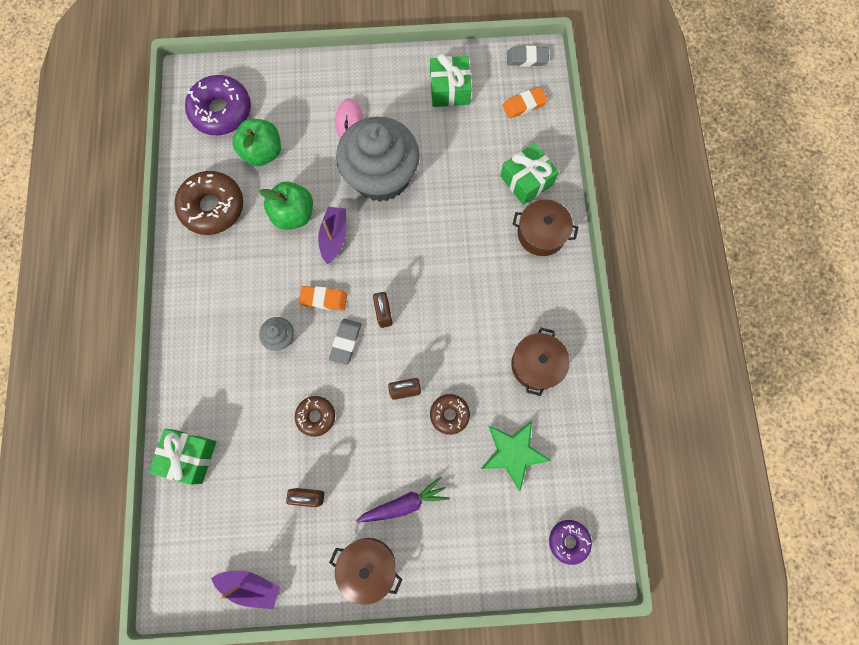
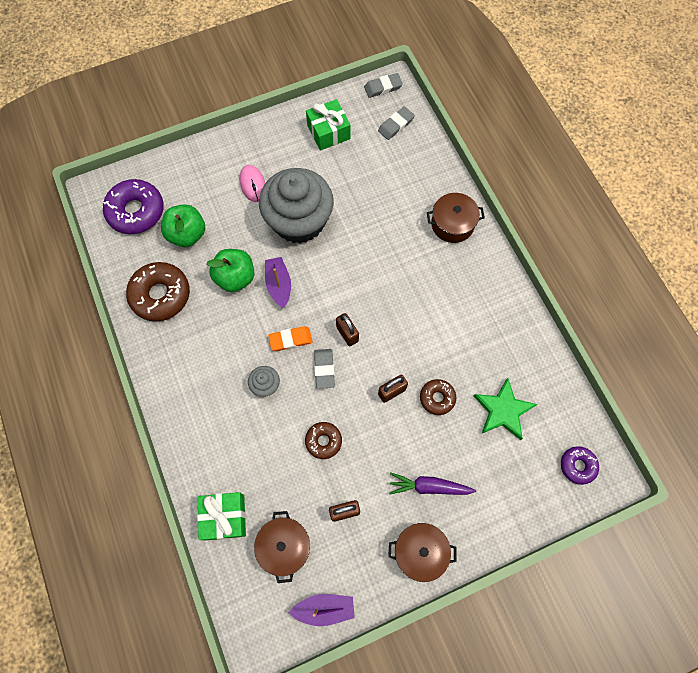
camera: 20 degrees left, 5 degrees down
(404, 503) = (429, 486): purple carrot -> purple carrot turned 135 degrees counterclockwise
(524, 105) = (396, 125): orange eraser -> grey eraser
(526, 180) = (422, 185): green gift -> none
(536, 365) = (492, 331): brown pot -> brown pot (284, 546)

